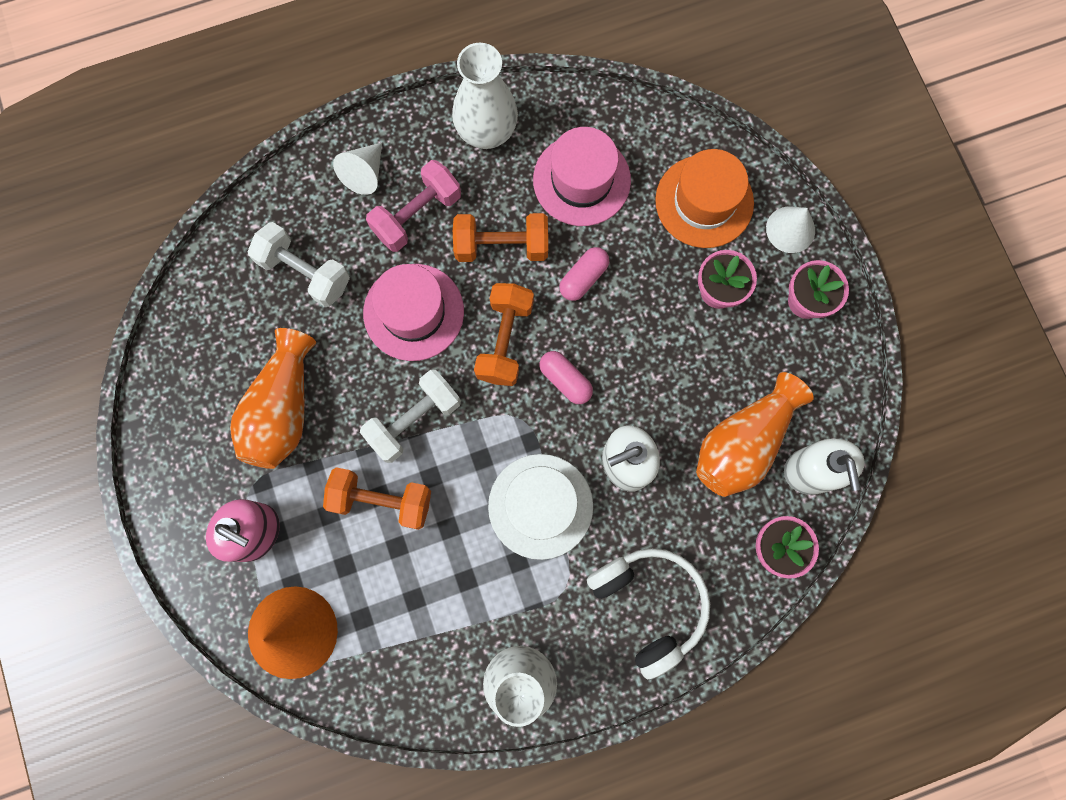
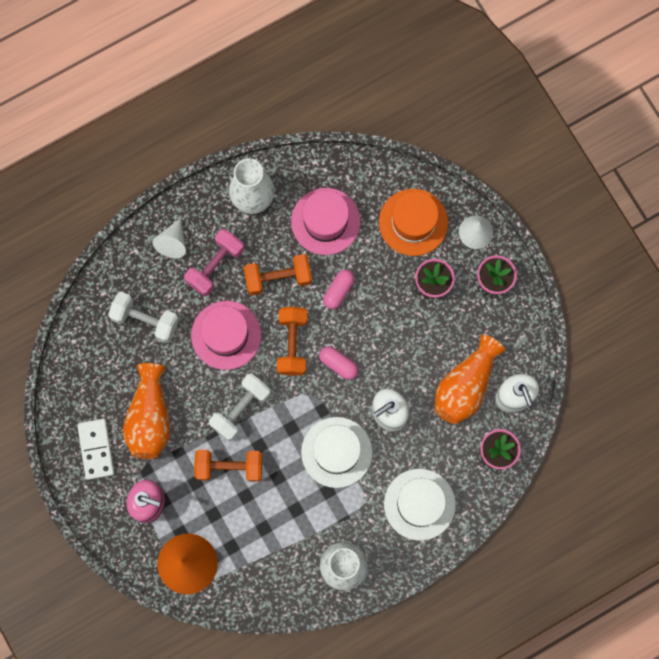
camera: 10 degrees left, 0 degrees up
(197, 441) = (96, 449): none -> white domino
(649, 605) = (419, 504): white headphones -> white hat

